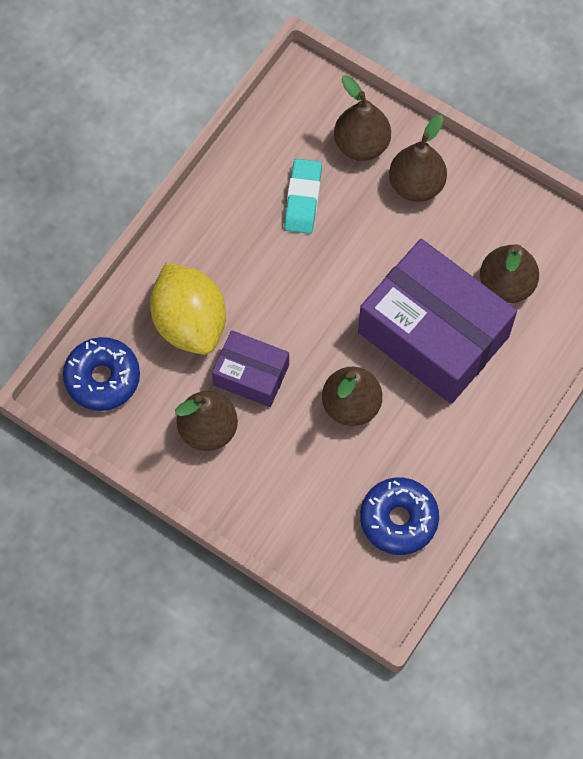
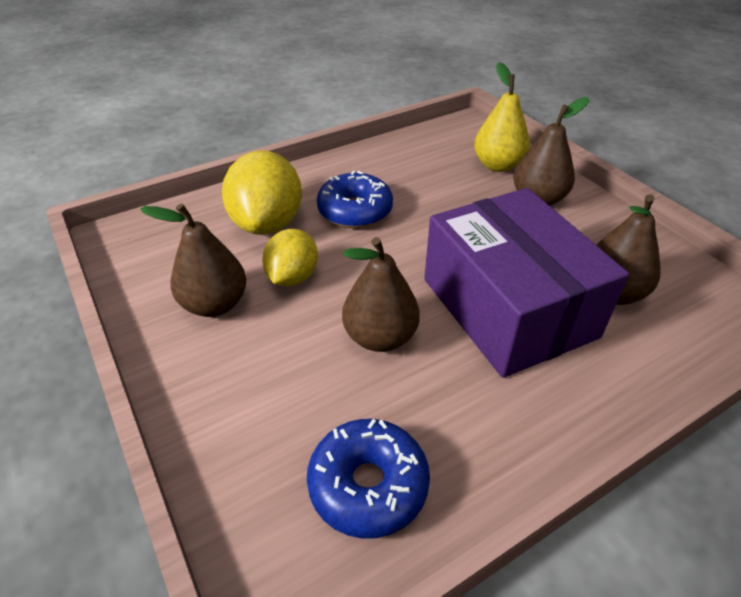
camera: 25 degrees right, 25 degrees down
(102, 378) = (158, 235): blue donut -> blue donut (355, 211)
(251, 375) = (292, 277): purple box -> yellow lemon
(303, 199) = (426, 180): turquoise eraser -> none
(361, 144) = (497, 165): brown pear -> yellow pear

